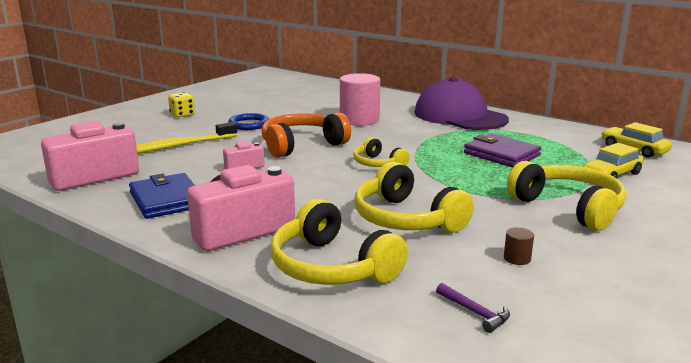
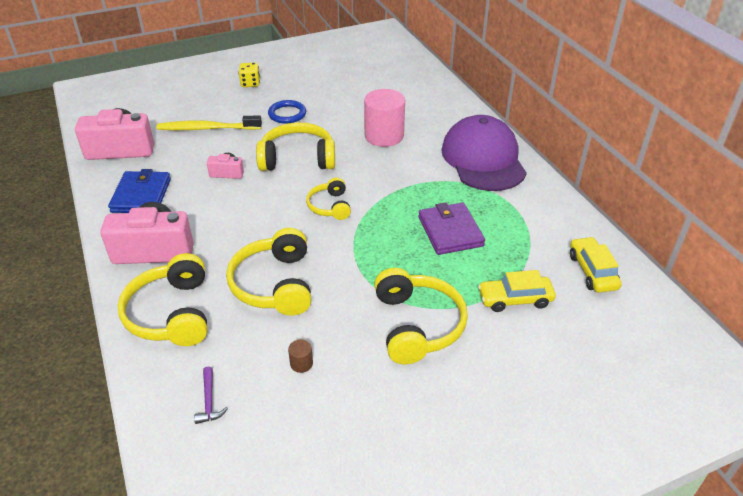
camera: 30 degrees right, 20 degrees up
(301, 145) = (298, 158): orange headphones -> yellow headphones

